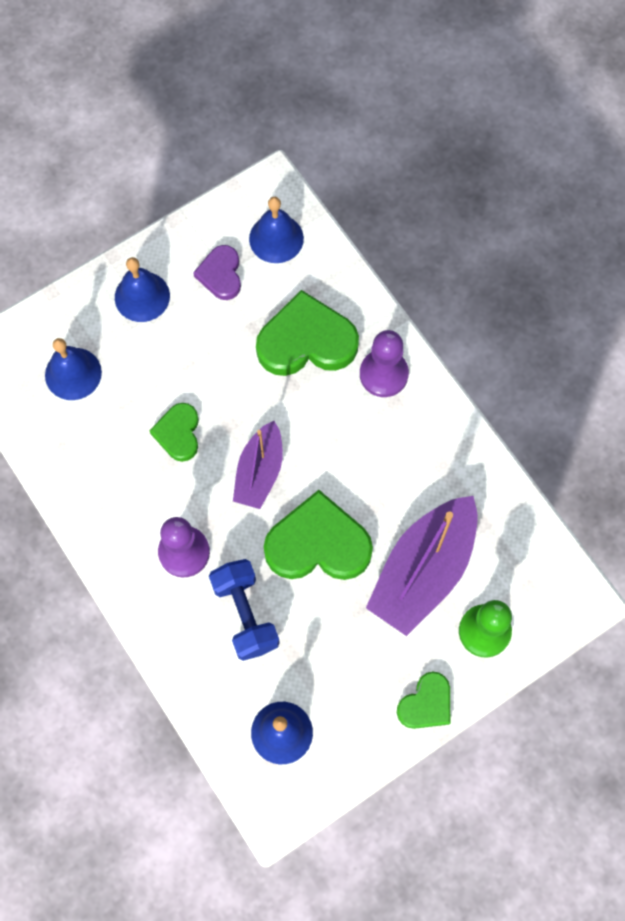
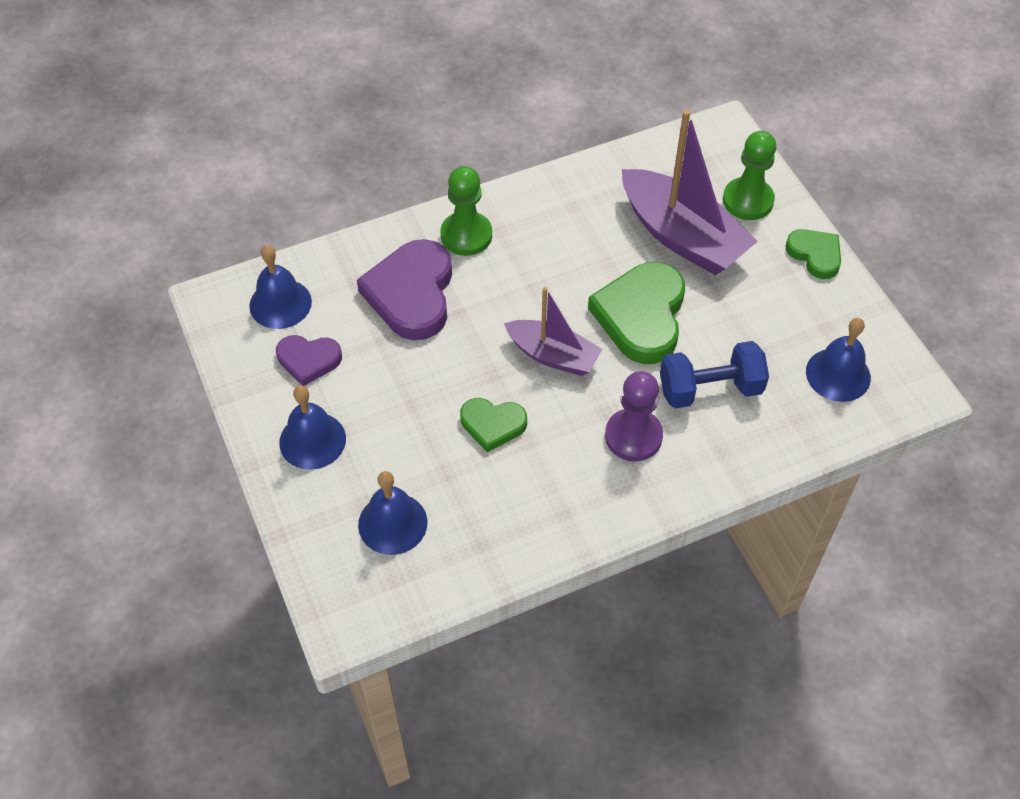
camera: 80 degrees left, 15 degrees down
(306, 341) = (411, 294): green heart -> purple heart
(383, 374) = (466, 235): purple pawn -> green pawn

